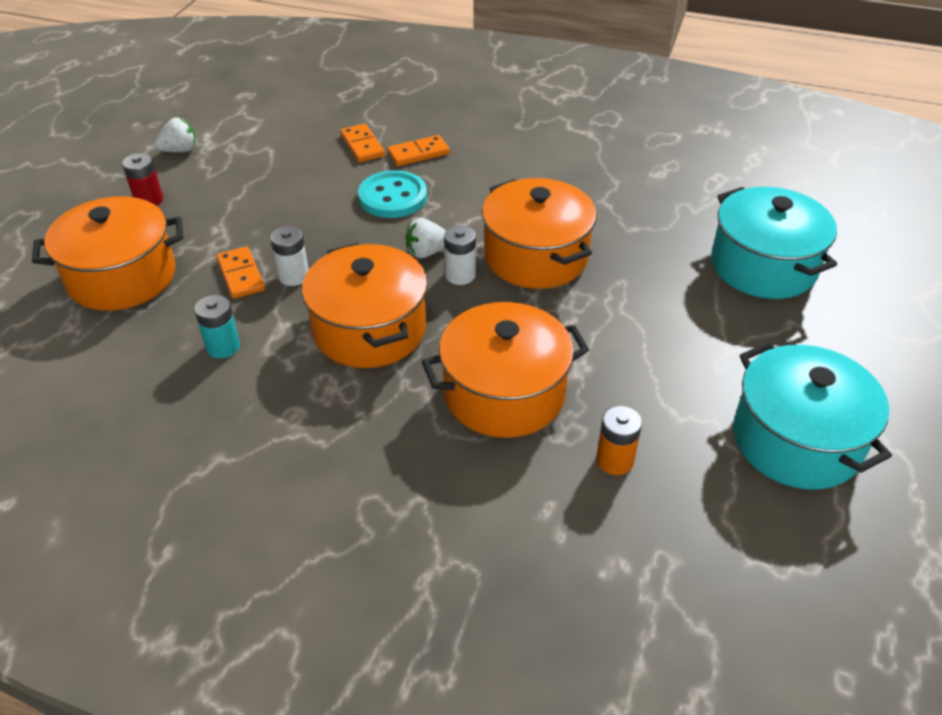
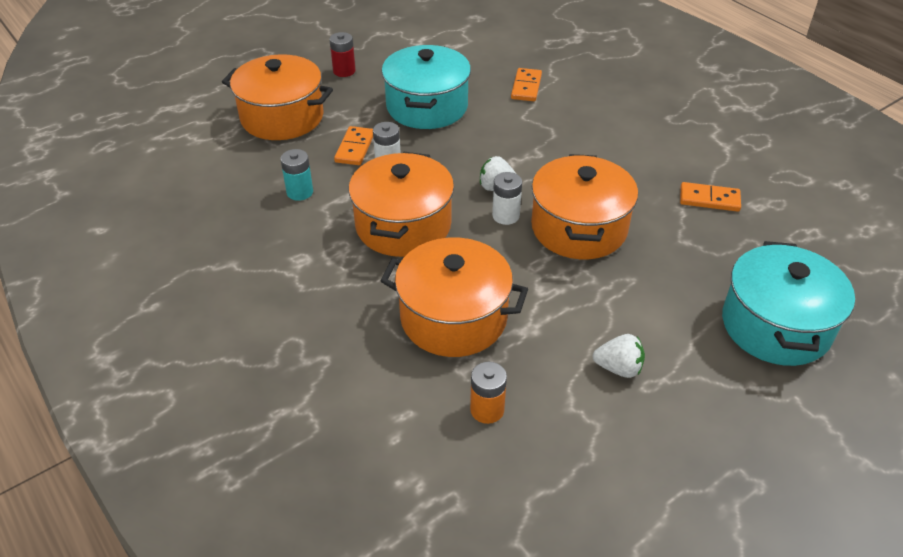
camera: 35 degrees right, 0 degrees up
(180, 150) = (395, 43): white strawberry -> white strawberry (618, 368)
(393, 197) = (511, 135): turquoise button -> none
(418, 153) = (564, 109): orange domino -> orange domino (709, 199)
(796, 440) = (653, 479): turquoise pot -> turquoise pot (427, 107)

